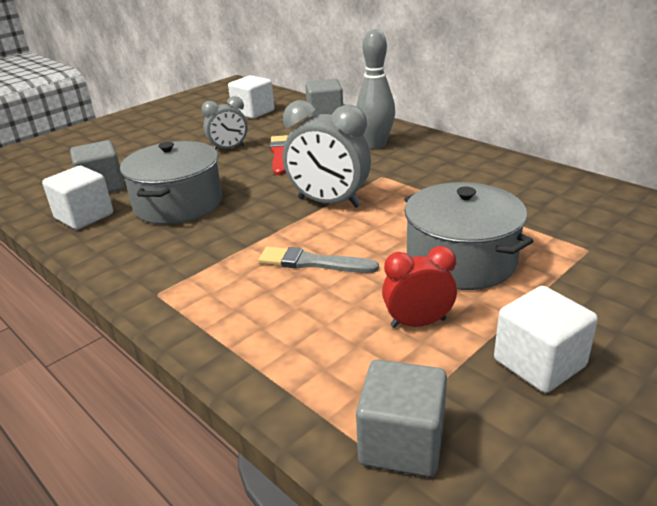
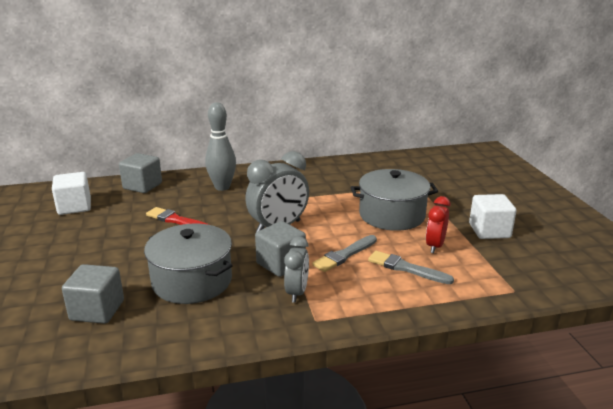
camera: 60 degrees left, 5 degrees down
(84, 216) = (144, 331): white cube -> none
(229, 149) = (128, 236): grey clock -> grey clock (297, 292)
(328, 318) = (406, 268): none -> grey brush
(401, 443) = (518, 281): grey cube -> grey cube (281, 264)

